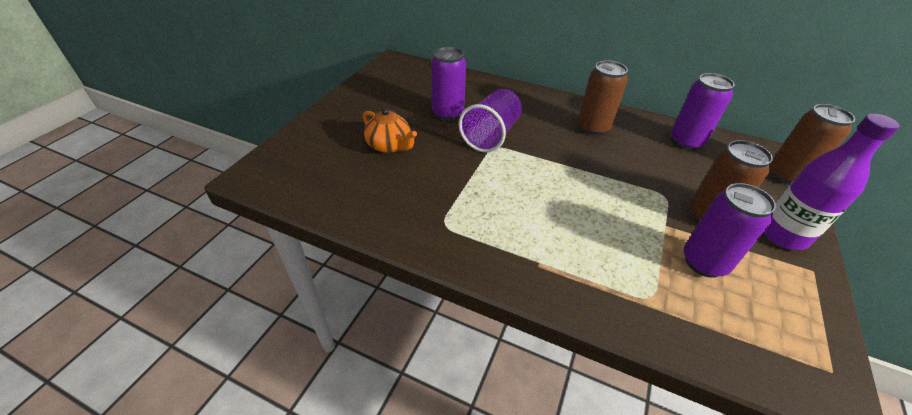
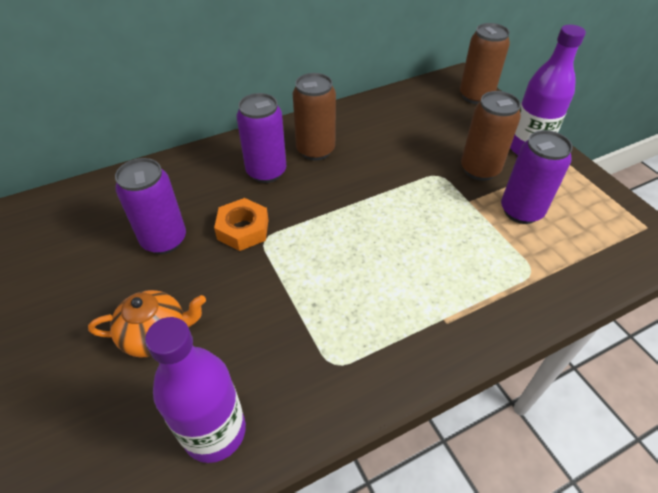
camera: 50 degrees left, 5 degrees up
(357, 199) = (214, 431): none -> purple bottle
(491, 135) = (243, 229): purple cup -> orange nut
(686, 141) = (392, 112): purple can -> purple can (266, 172)

